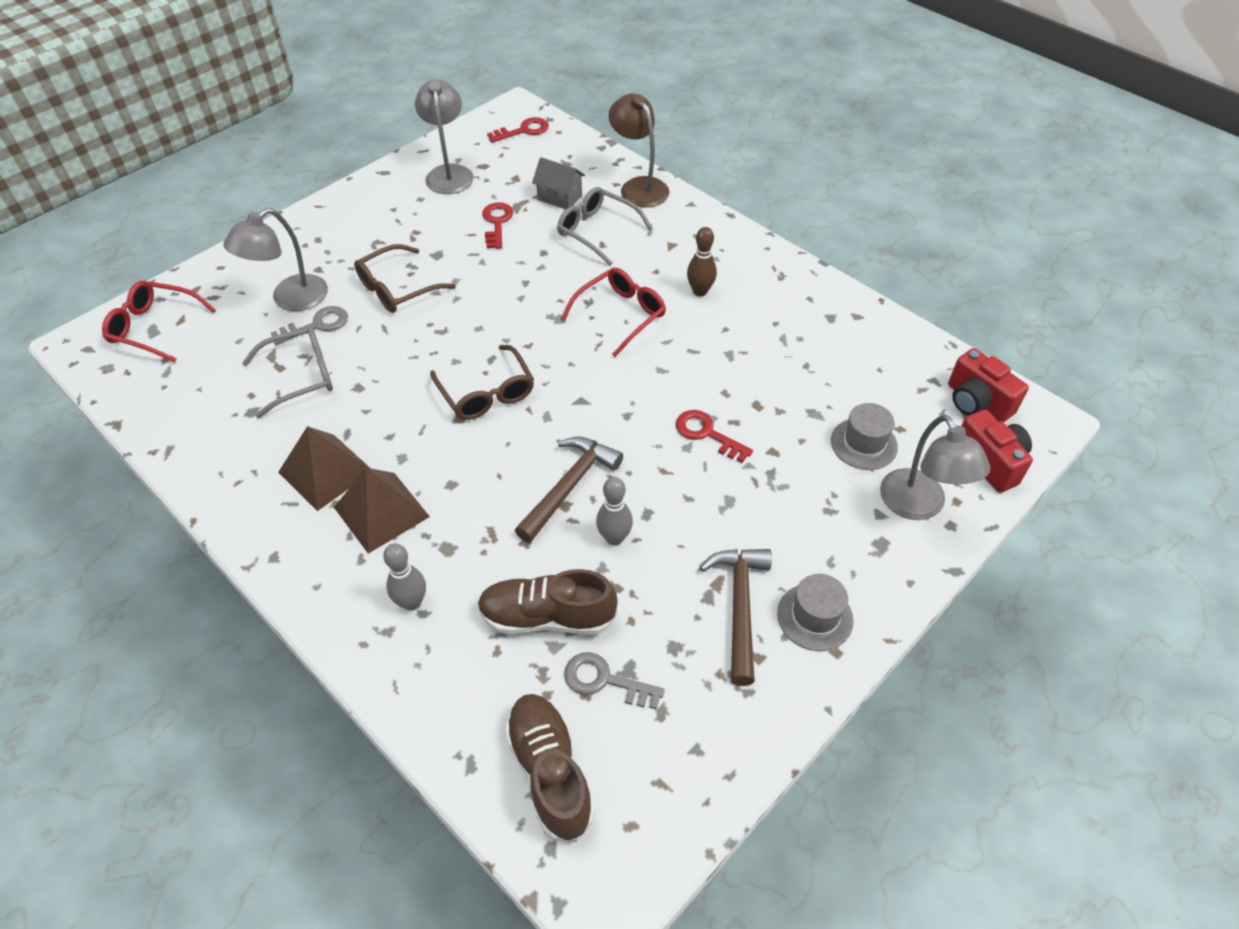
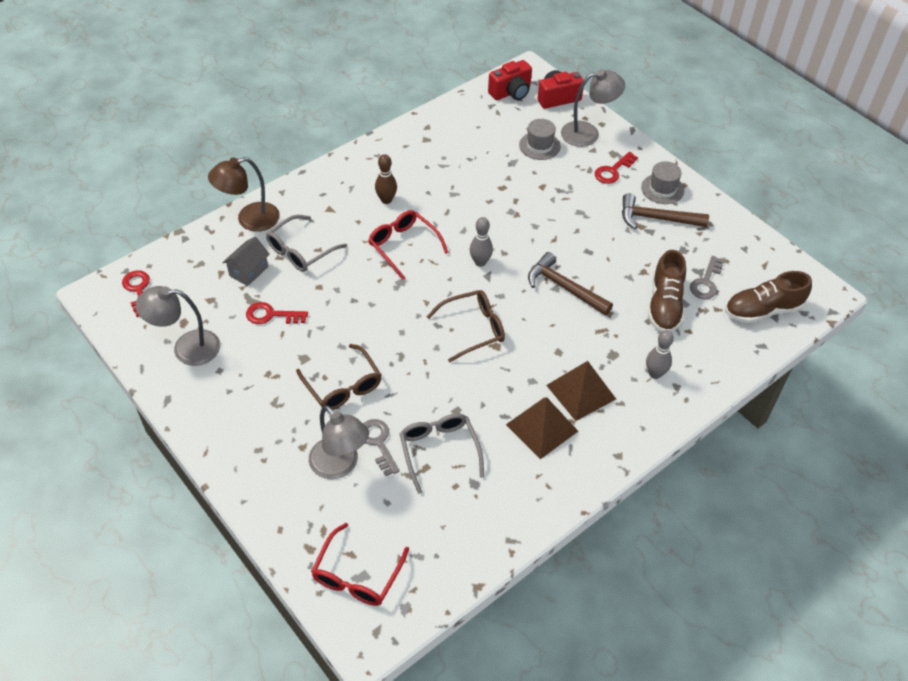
camera: 85 degrees left, 0 degrees up
(614, 538) = (606, 268): grey bowling pin -> grey bowling pin (480, 262)
(707, 434) = (525, 214): red key -> red key (613, 171)

